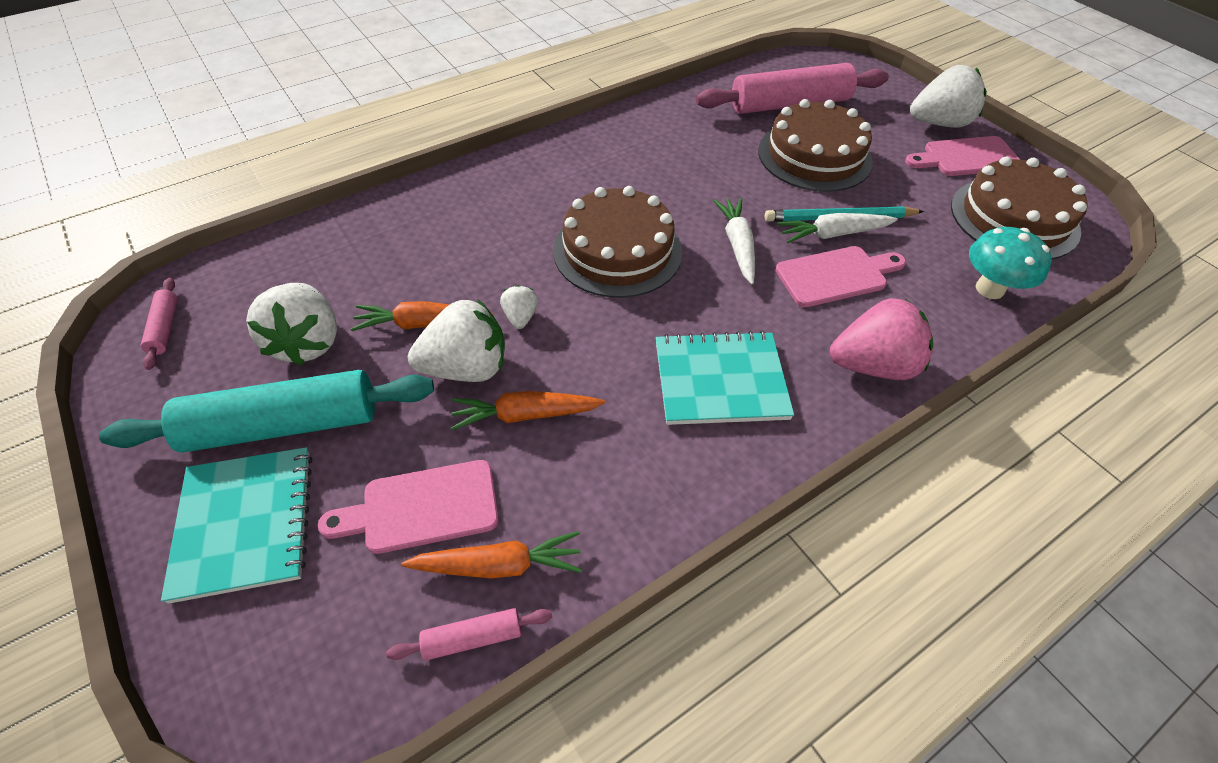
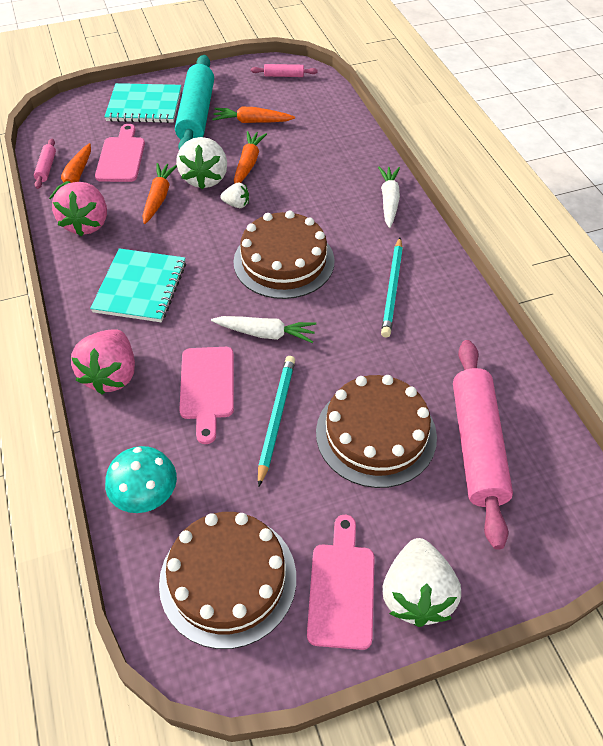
camera: 105 degrees right, 0 degrees up
(308, 342) = (252, 122): white strawberry -> orange carrot
(614, 498) = (87, 223): none -> pink strawberry
(629, 164) = (392, 289): none -> turquoise pencil
(833, 234) = (257, 405): white carrot -> white carrot (389, 201)

